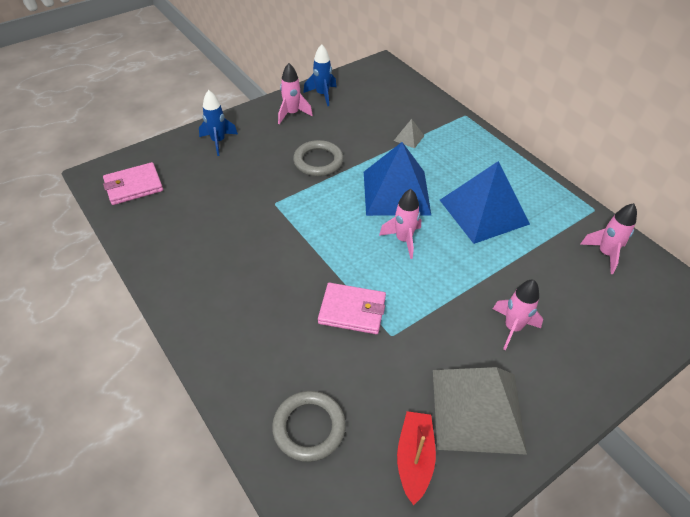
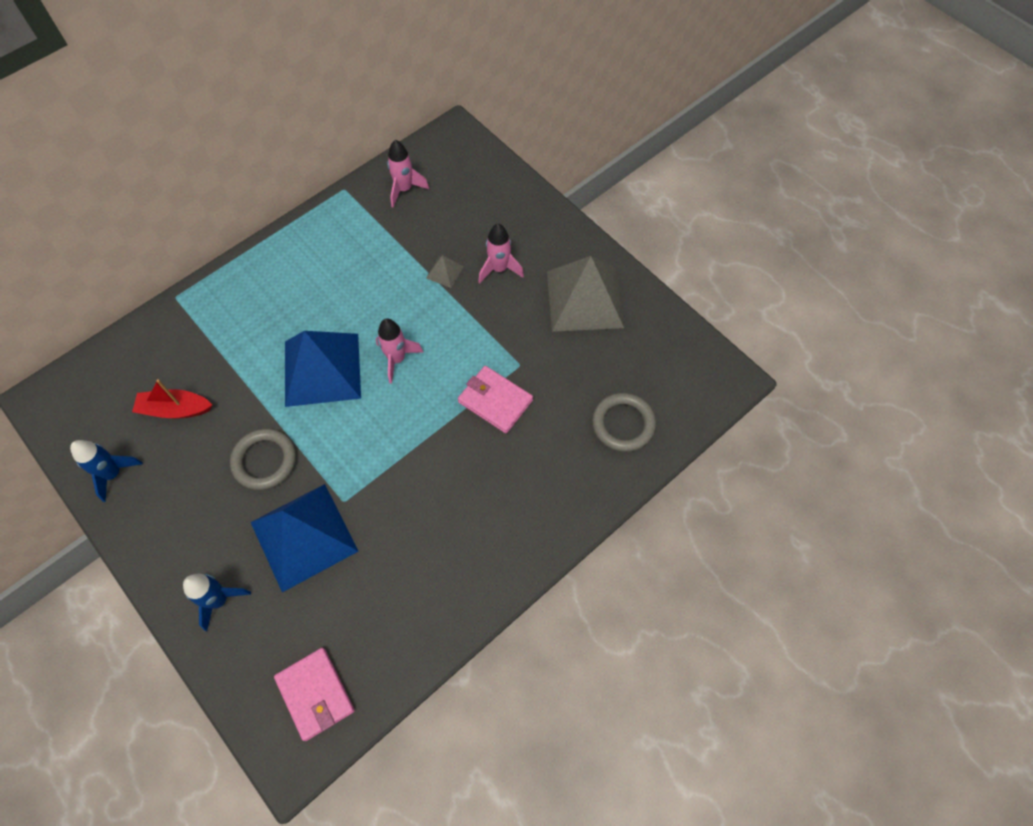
camera: 95 degrees left, 15 degrees up
(292, 114) = (158, 509): pink rocket -> none
(352, 310) = (495, 401): pink wallet -> pink wallet turned 60 degrees counterclockwise
(409, 138) = (220, 359): grey pyramid -> grey pyramid (444, 272)
(414, 459) = (635, 343): red boat -> red boat (175, 409)
(483, 212) = (351, 284): blue pyramid -> blue pyramid (304, 536)

